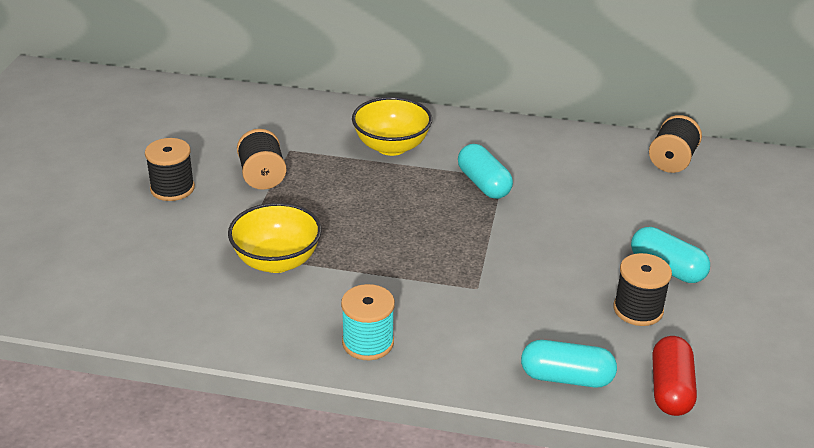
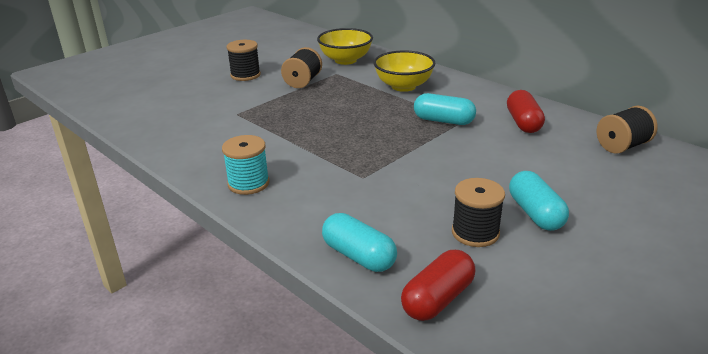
camera: 35 degrees right, 5 degrees down
(277, 261) = (254, 124): yellow bowl -> yellow bowl (345, 60)
(483, 184) = (443, 121): turquoise capsule -> turquoise capsule turned 75 degrees counterclockwise
(562, 160) = (523, 123): none -> red capsule

